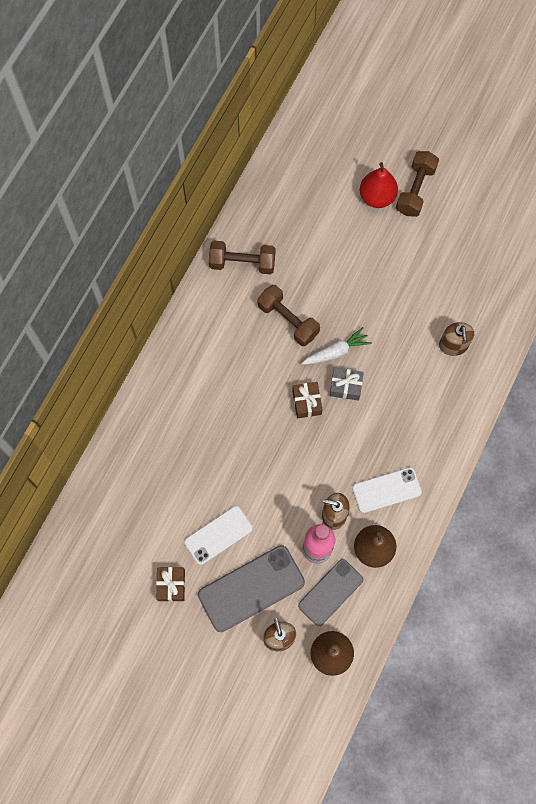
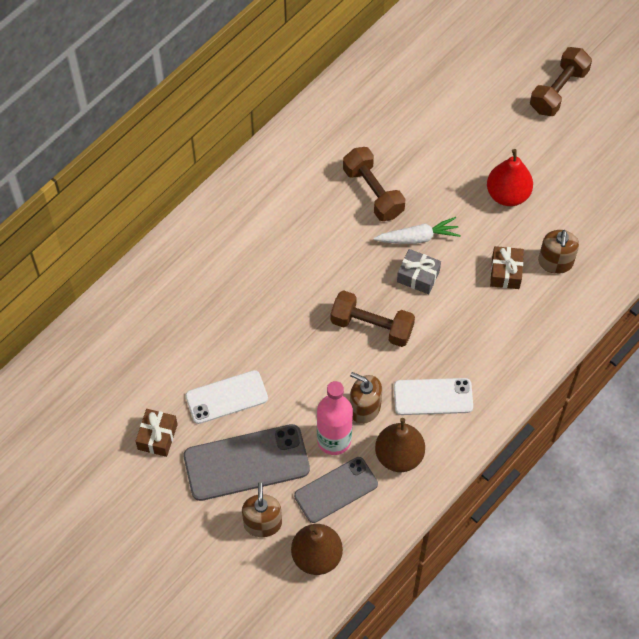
camera: 15 degrees right, 10 degrees down
(242, 263) = (339, 122): brown dumbbell -> brown dumbbell (372, 326)
(306, 402) = (368, 282): brown gift -> brown gift (505, 272)
(377, 197) = (512, 88): red pear -> red pear (507, 194)

